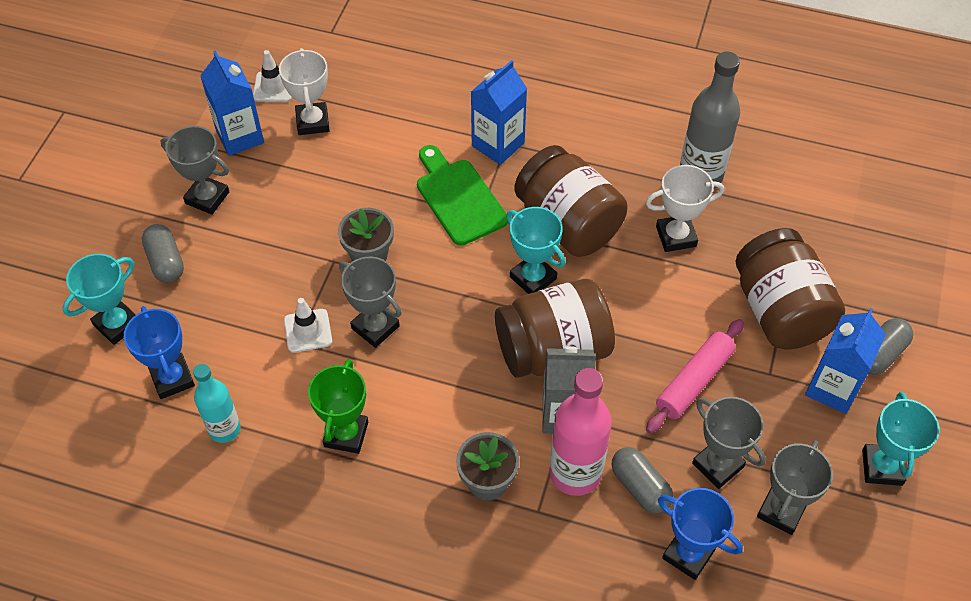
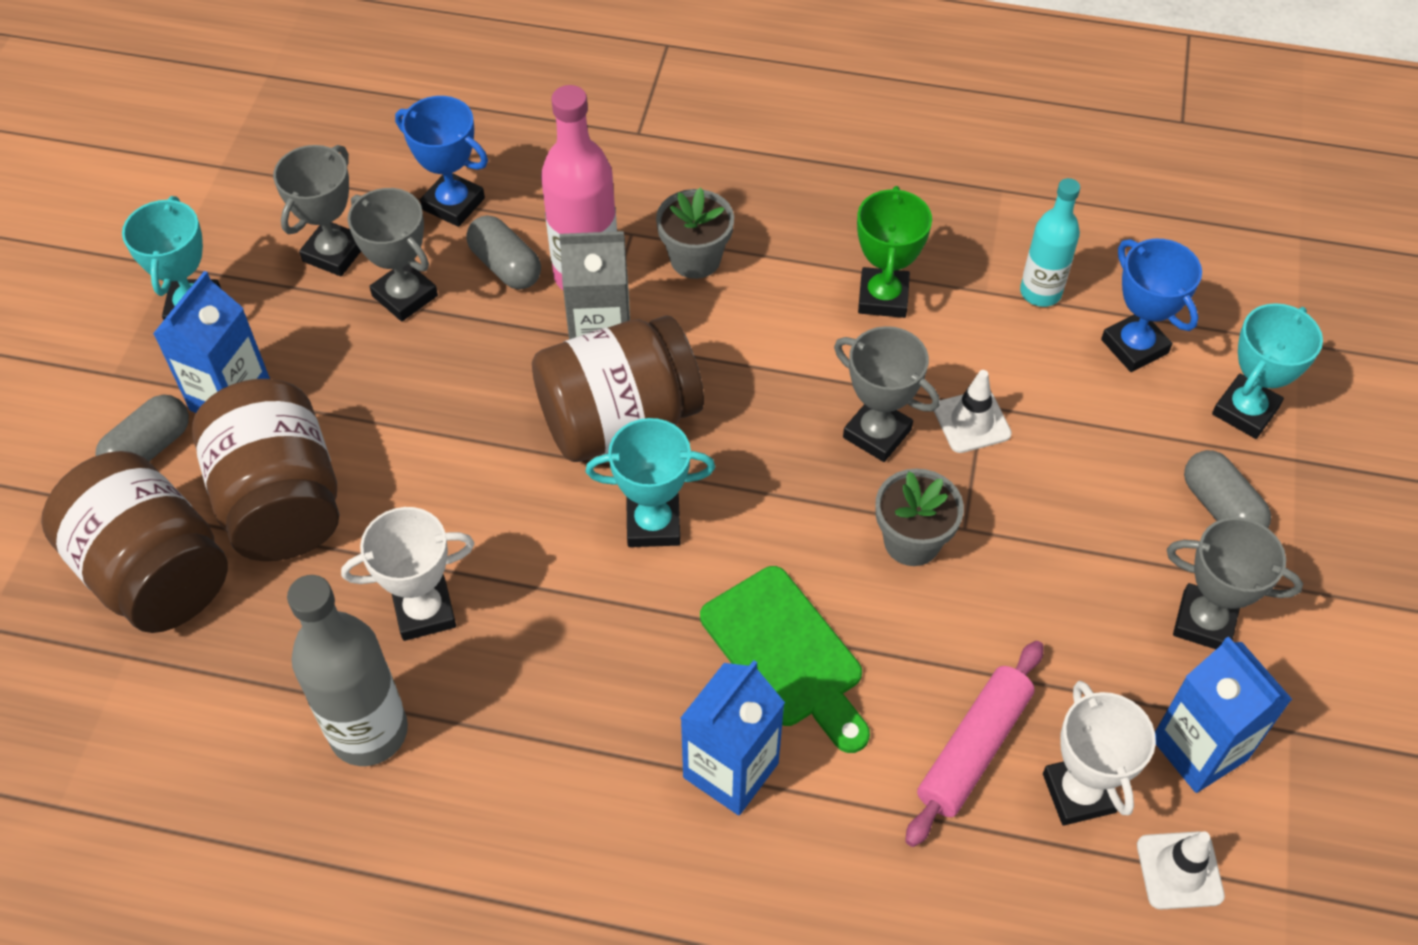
camera: 175 degrees right, 0 degrees up
(533, 278) = (653, 524): turquoise trophy -> turquoise trophy turned 45 degrees counterclockwise
(568, 223) = (600, 621): brown jar -> brown jar (154, 572)
(694, 381) = (423, 393): pink rolling pin -> pink rolling pin (974, 749)

